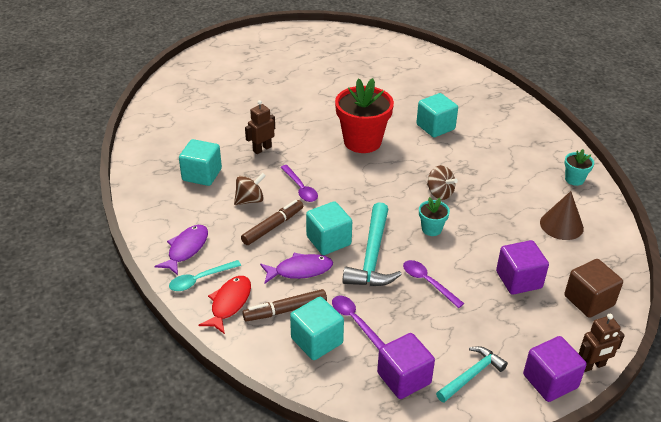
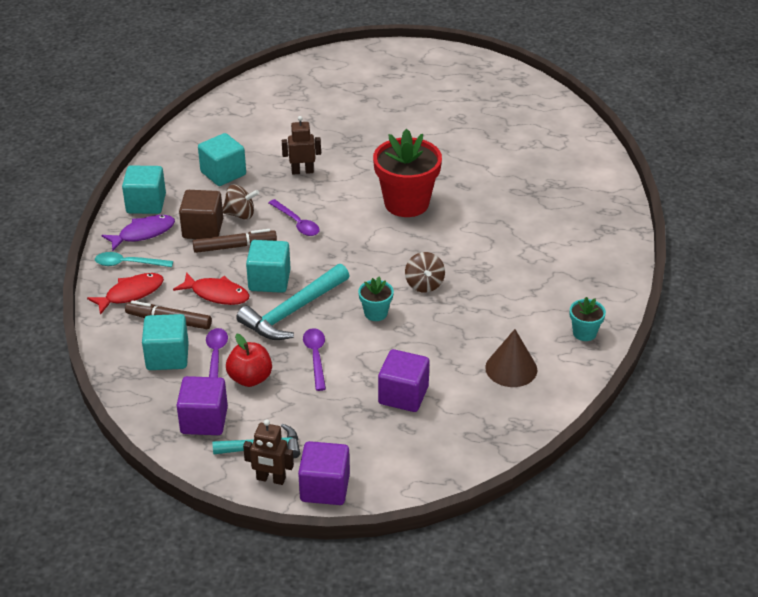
camera: 35 degrees right, 0 degrees up
(300, 188) = (297, 223): purple spoon -> purple spoon turned 45 degrees counterclockwise
(300, 270) = (217, 294): purple fish -> red fish
(400, 324) = (250, 378): none -> red apple
(435, 127) = (499, 219): turquoise cube -> turquoise cube (146, 204)
(589, 300) = (448, 445): brown cube -> brown cube (203, 229)
(592, 366) = (379, 497): brown robot -> brown robot (271, 479)

